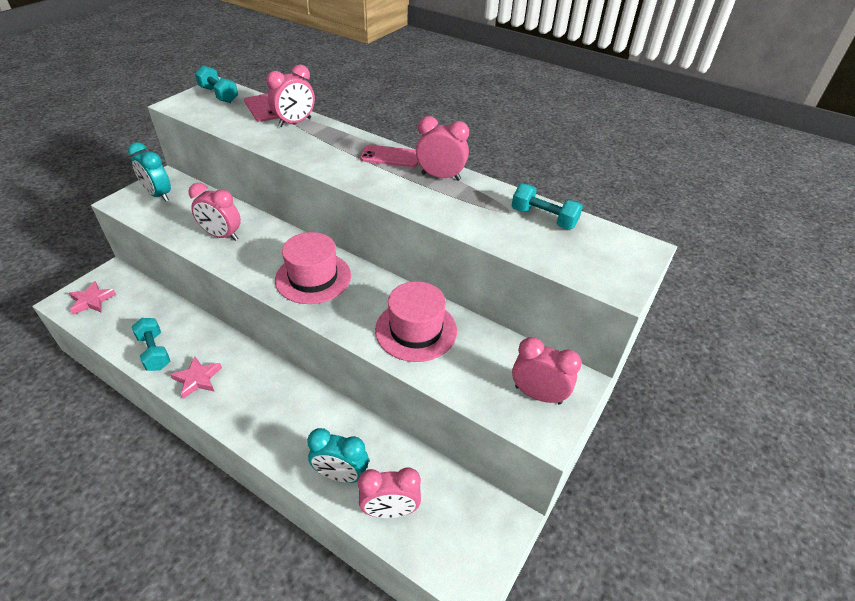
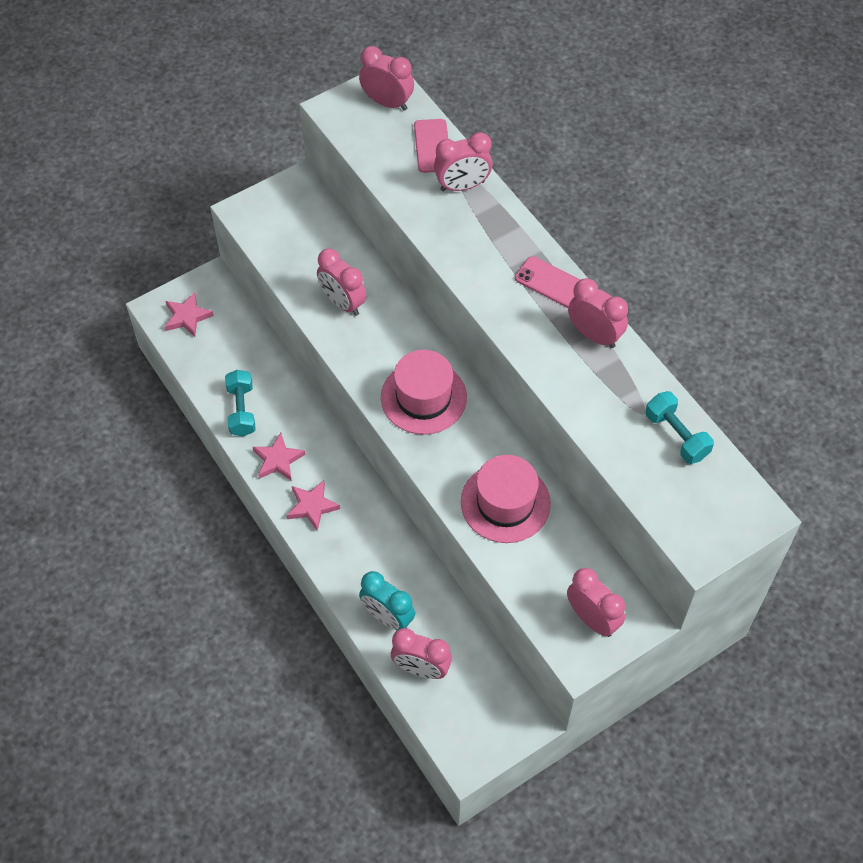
camera: 25 degrees right, 15 degrees up
(159, 195) = (286, 213): turquoise clock -> none
(219, 95) = (387, 102): turquoise dumbbell -> pink clock
(239, 405) = (312, 506): none -> pink star

